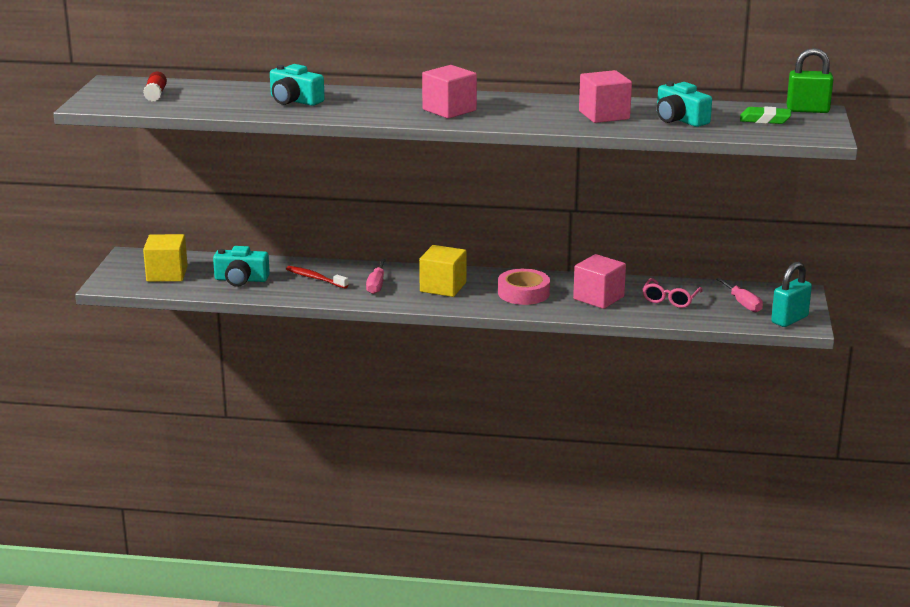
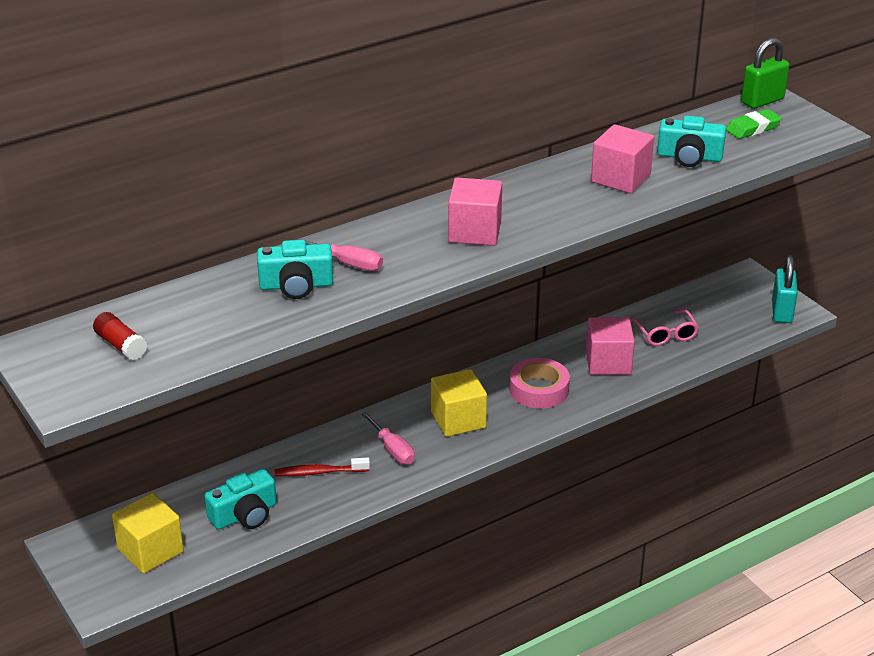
camera: 40 degrees left, 10 degrees up
(742, 304) = (725, 310): pink screwdriver -> pink screwdriver (349, 264)

